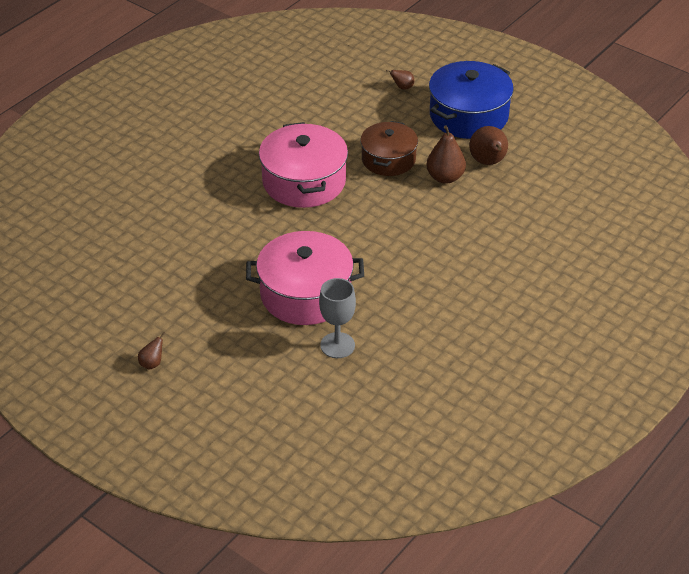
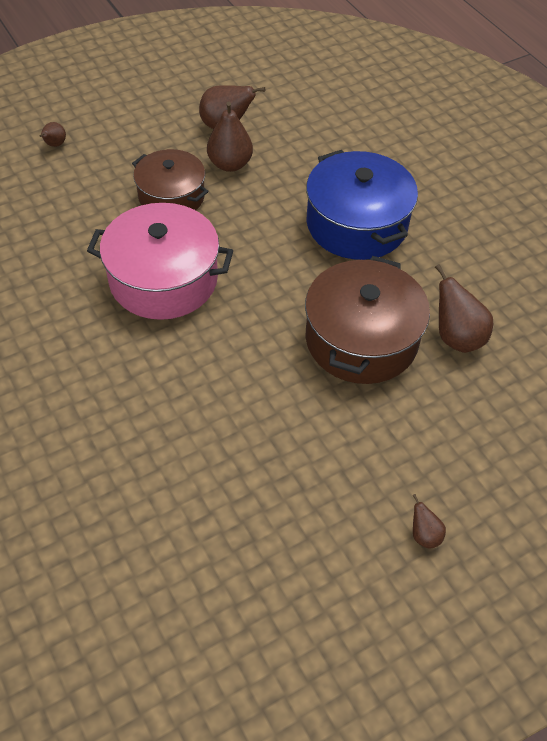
camera: 70 degrees left, 10 degrees up
(305, 294) = (361, 339): pink pot -> brown pot
(337, 345) = (456, 337): grey goblet -> brown pear
(469, 115) = (141, 114): blue pot -> blue pot (357, 224)

